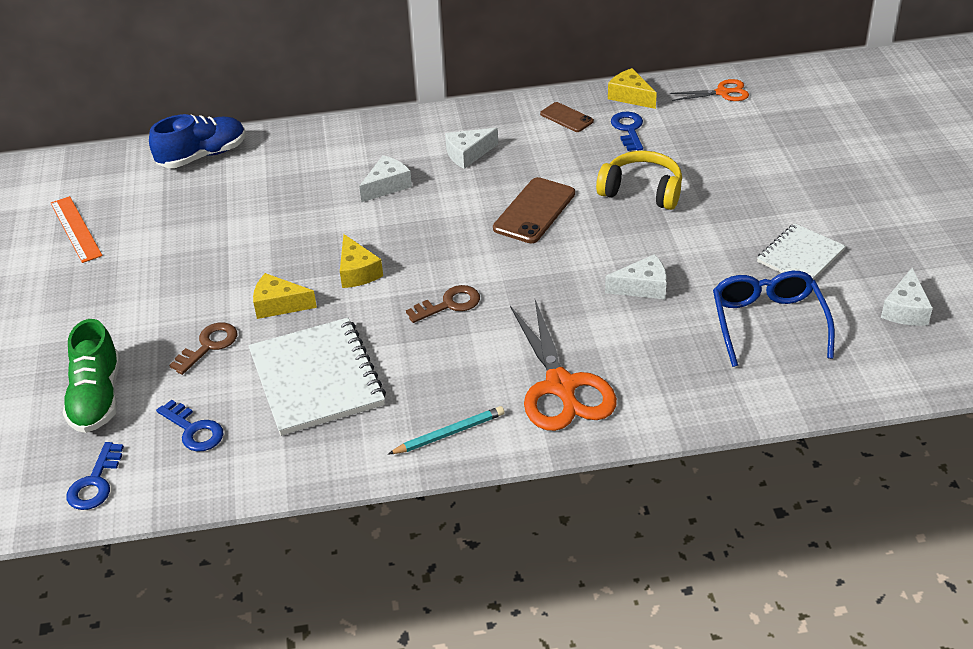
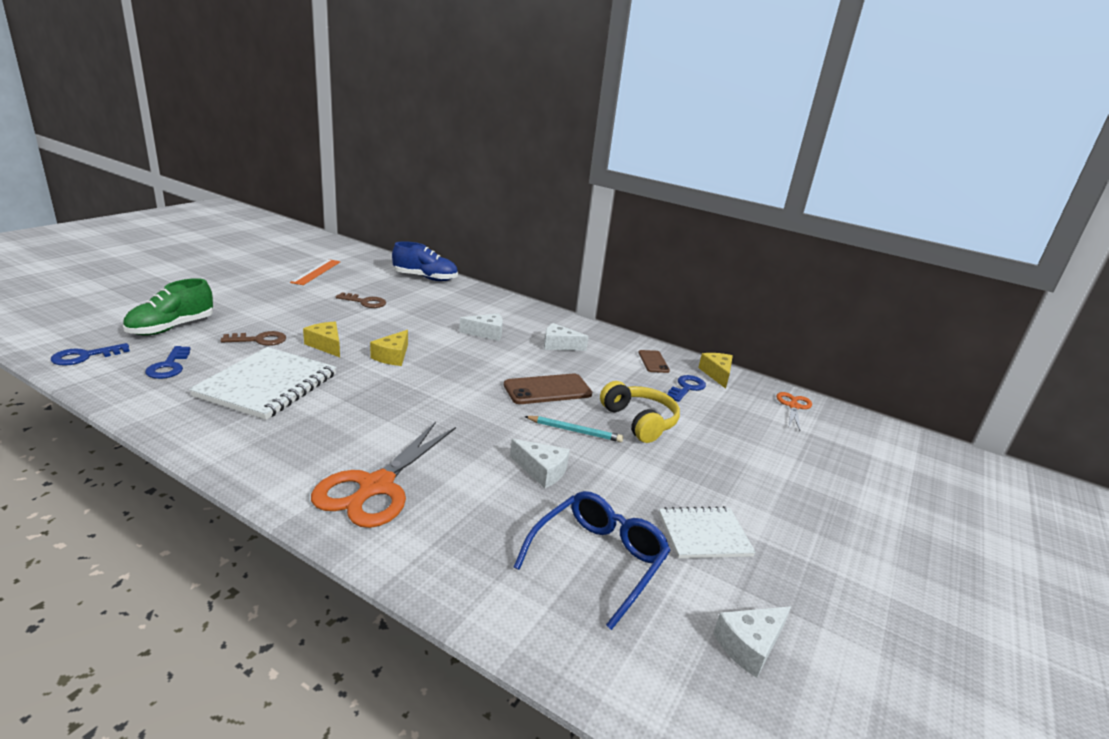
camera: 35 degrees right, 15 degrees down
(449, 304) = (406, 400): brown key -> brown key (365, 302)
(449, 433) = (263, 460): turquoise pencil -> turquoise pencil (575, 431)
(722, 93) = (793, 406): orange scissors -> orange scissors turned 105 degrees counterclockwise

